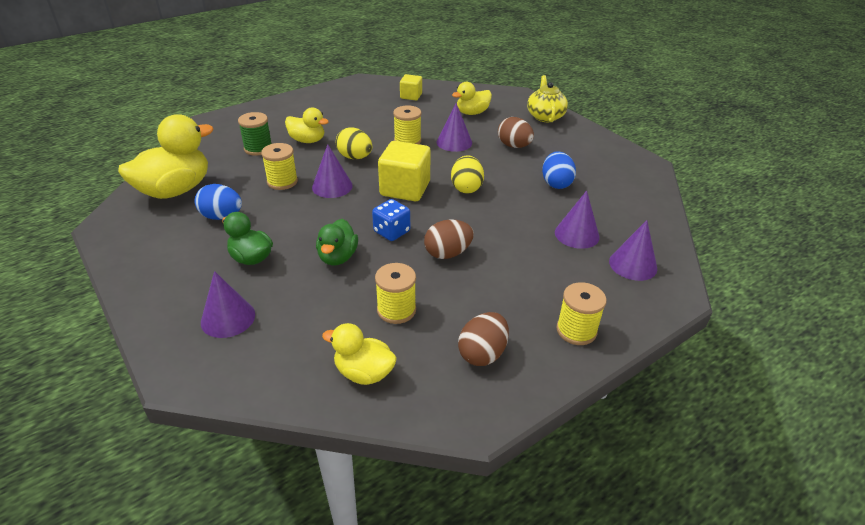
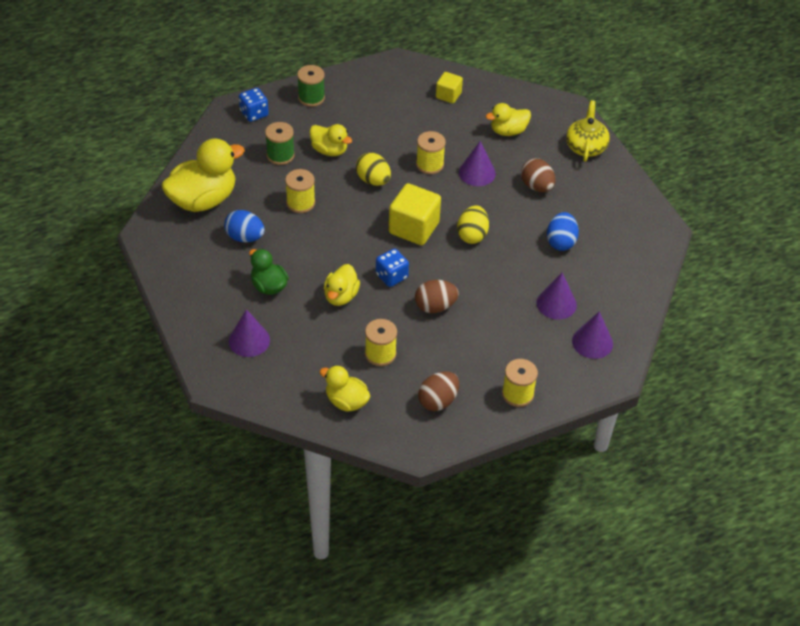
camera: 10 degrees right, 10 degrees up
(230, 122) = (254, 113): none -> blue dice
(285, 108) = (311, 98): none -> green spool
(332, 186) = (346, 215): purple cone -> none
(338, 257) = (341, 296): green duck -> yellow duck

